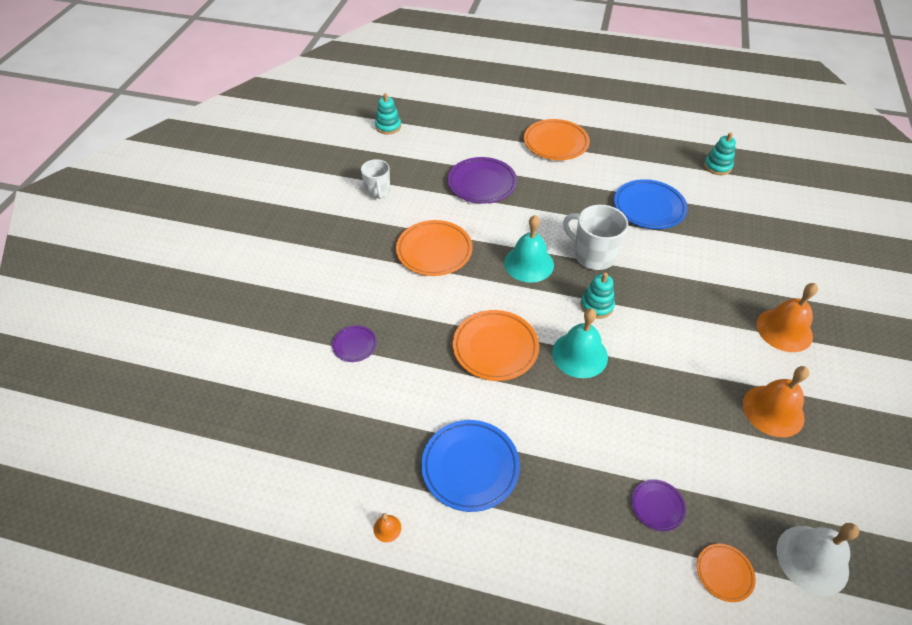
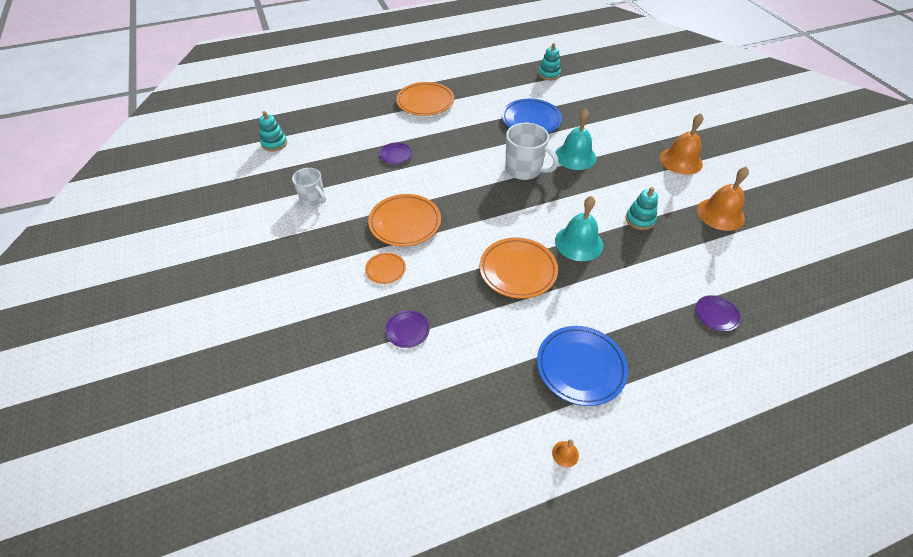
camera: 35 degrees left, 0 degrees up
(482, 183) = (396, 155): purple plate -> purple plate, size x0.52
(529, 263) = (485, 197): turquoise bell -> turquoise bell (575, 156)
(593, 255) = (524, 169): white mug -> white mug turned 150 degrees counterclockwise
(596, 306) = (558, 203): turquoise stacking toy -> turquoise stacking toy (640, 220)
(724, 573) = (788, 331): orange plate -> orange plate (385, 270)
(812, 559) = (820, 291): white bell -> none

